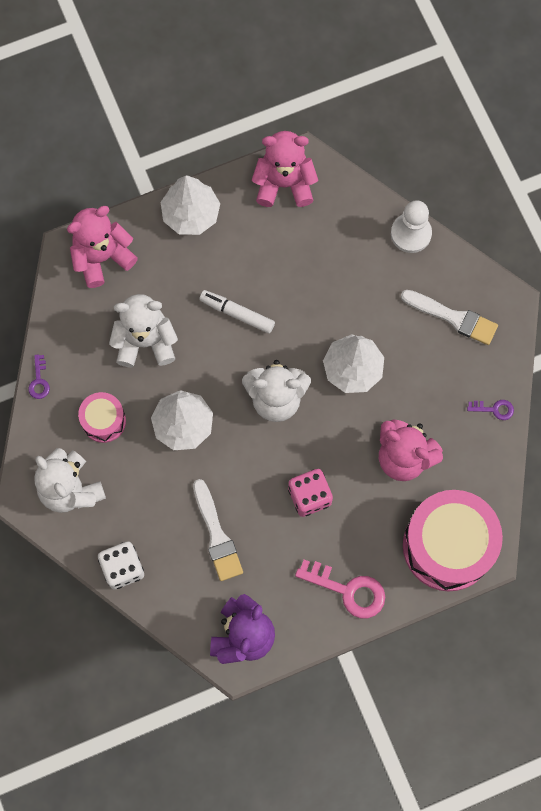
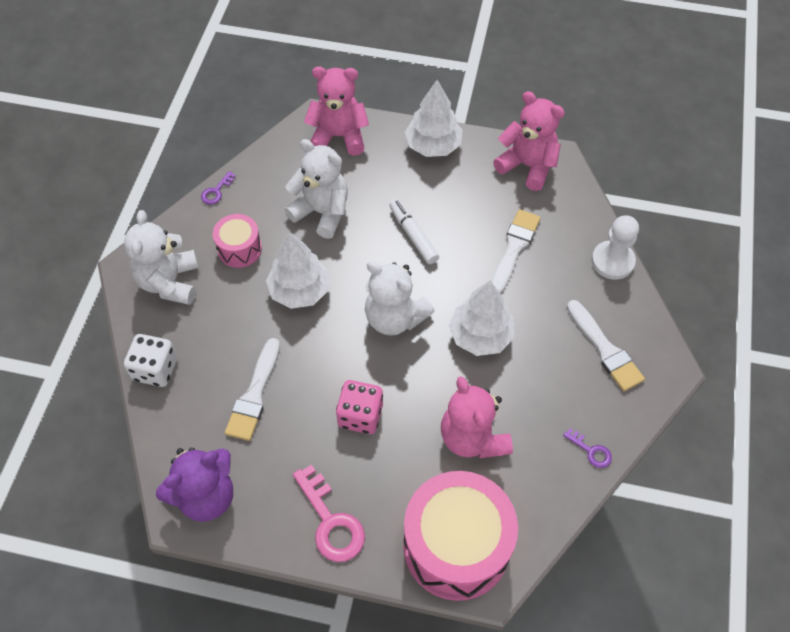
camera: 35 degrees right, 15 degrees down
(326, 272) = (514, 248): none -> white brush

